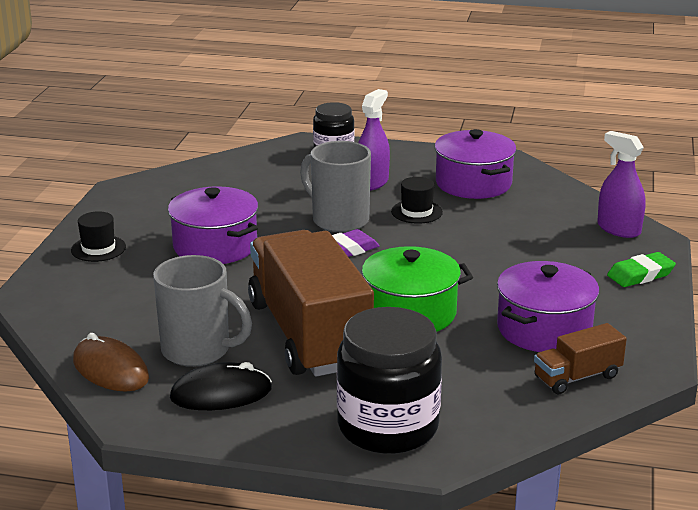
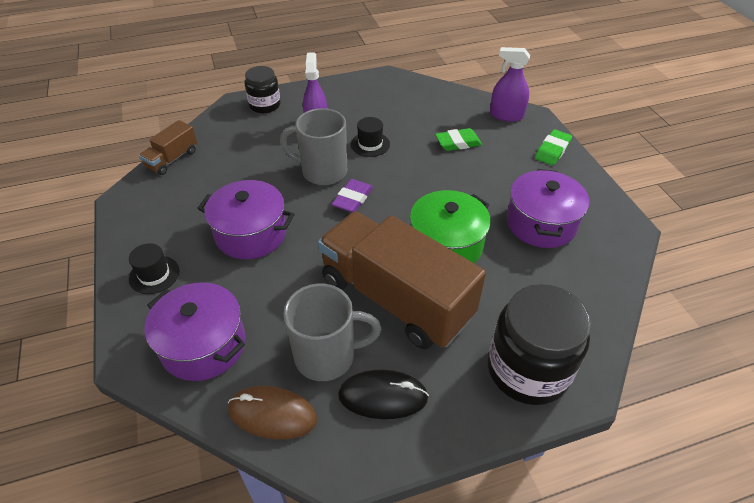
camera: 30 degrees left, 20 degrees up
(221, 393) = (383, 396): black mouse -> black mouse turned 45 degrees clockwise
(473, 183) = (385, 105): purple pot -> purple pot (203, 345)
(524, 237) = (458, 143): none -> green eraser
(577, 377) = (598, 259): brown truck -> brown truck (172, 159)

